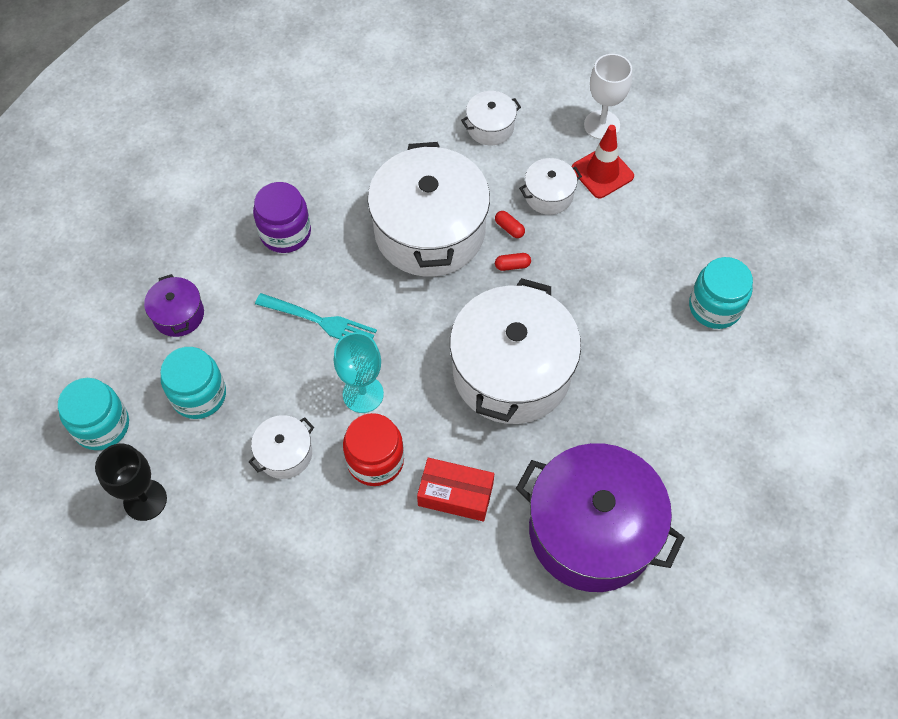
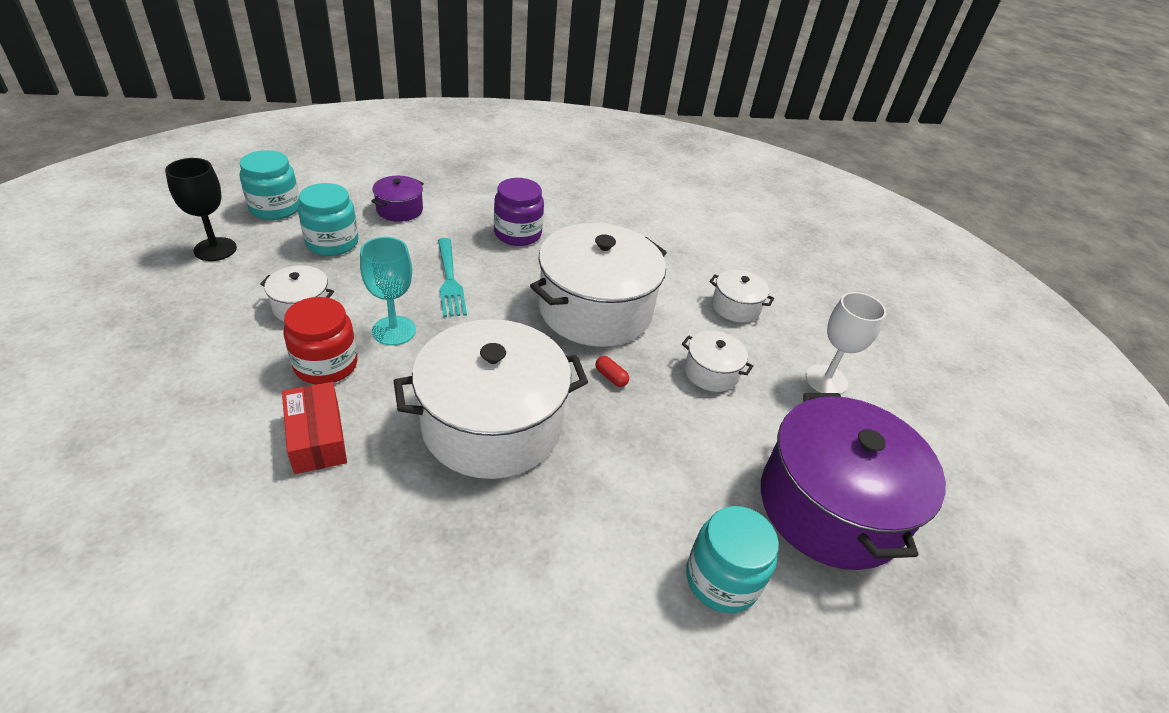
camera: 50 degrees right, 20 degrees down
(509, 228) = (648, 359): red capsule -> none
(592, 530) = (329, 584): purple pot -> purple pot (830, 506)
(602, 172) = (777, 402): red traffic cone -> none

